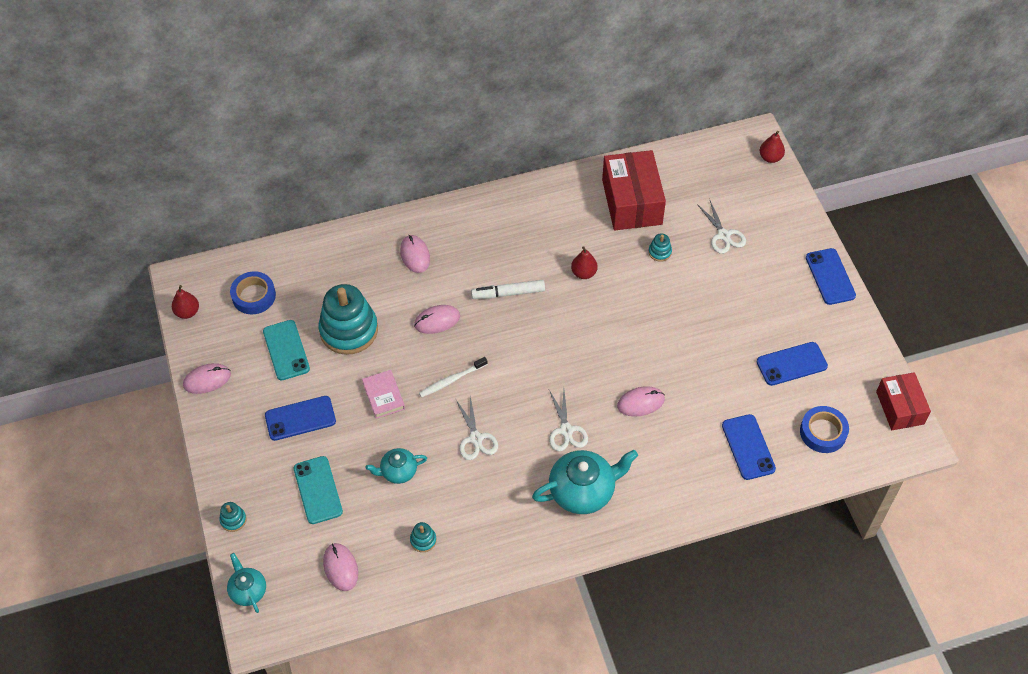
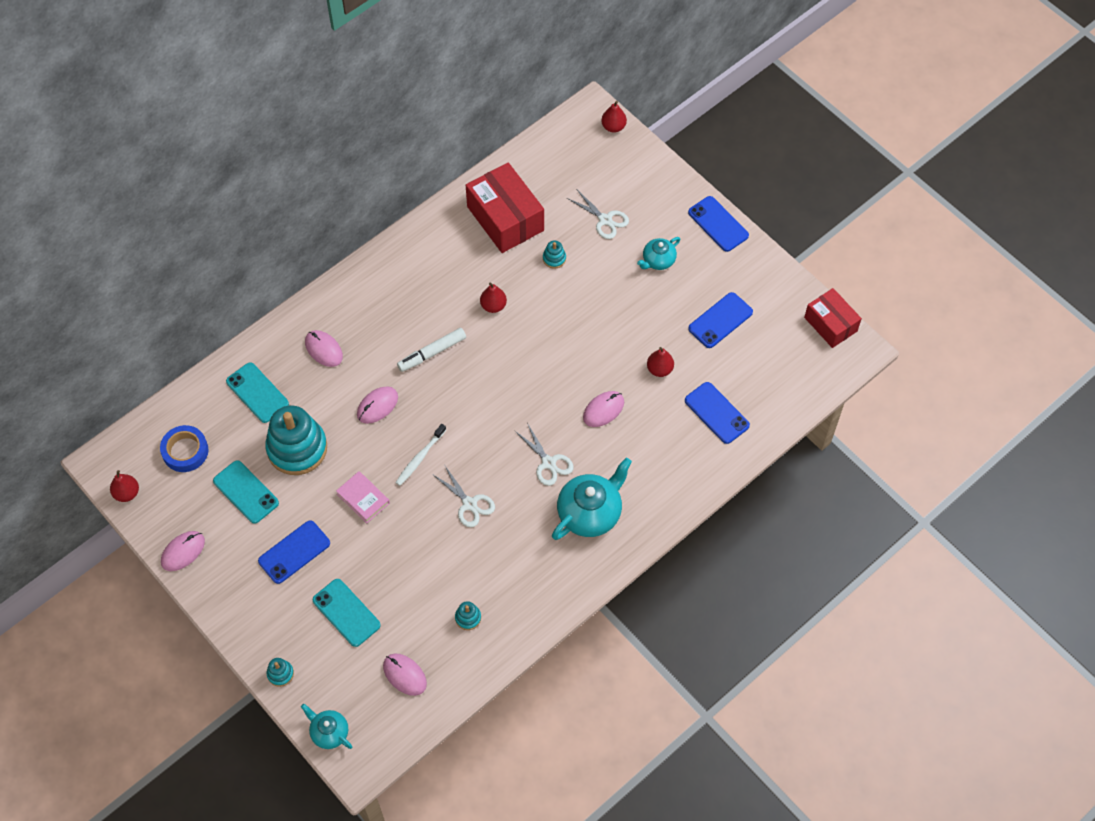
camera: 25 degrees left, 5 degrees up
(339, 270) = (257, 393): none -> turquoise phone
(398, 471) = (413, 564): turquoise teapot -> turquoise teapot (658, 260)
(711, 386) = (659, 369): none -> red pear
(823, 432) = (775, 373): blue tape -> none

